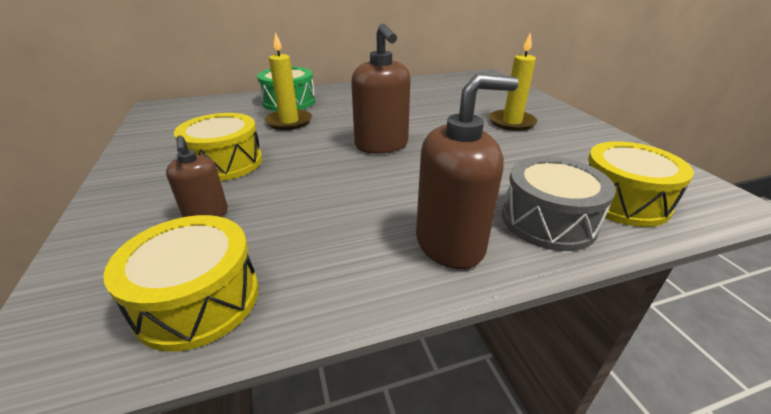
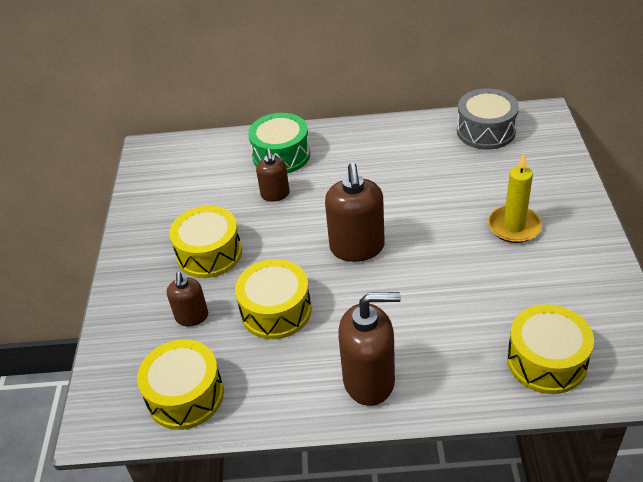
camera: 20 degrees right, 10 degrees up
(289, 122) = (275, 194): yellow candle -> brown soap dispenser
(312, 197) = (276, 311): none -> yellow drum
(548, 220) = (462, 371): grey drum -> grey drum (486, 131)

